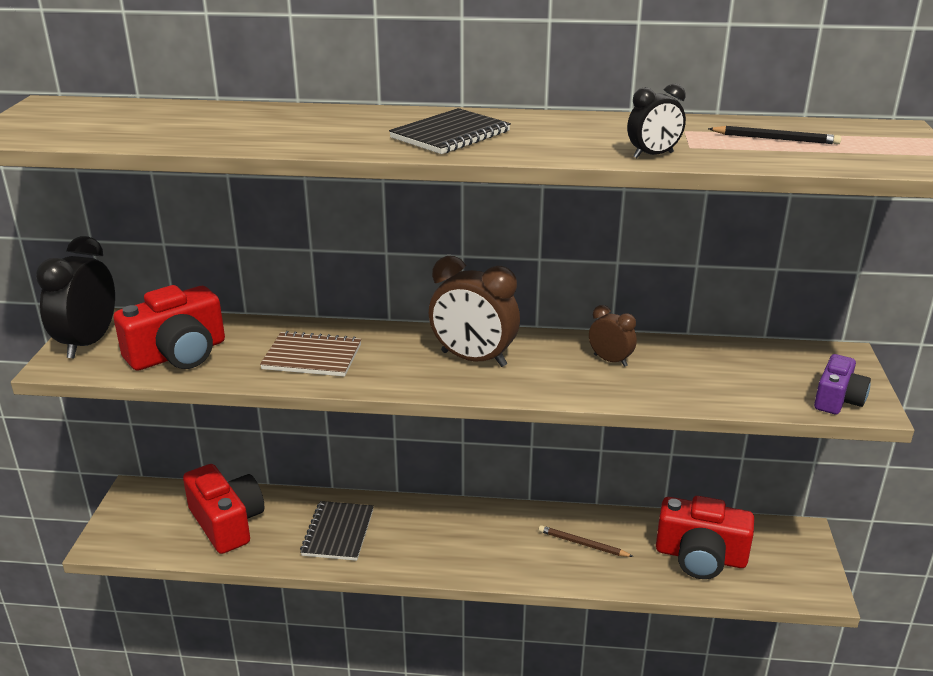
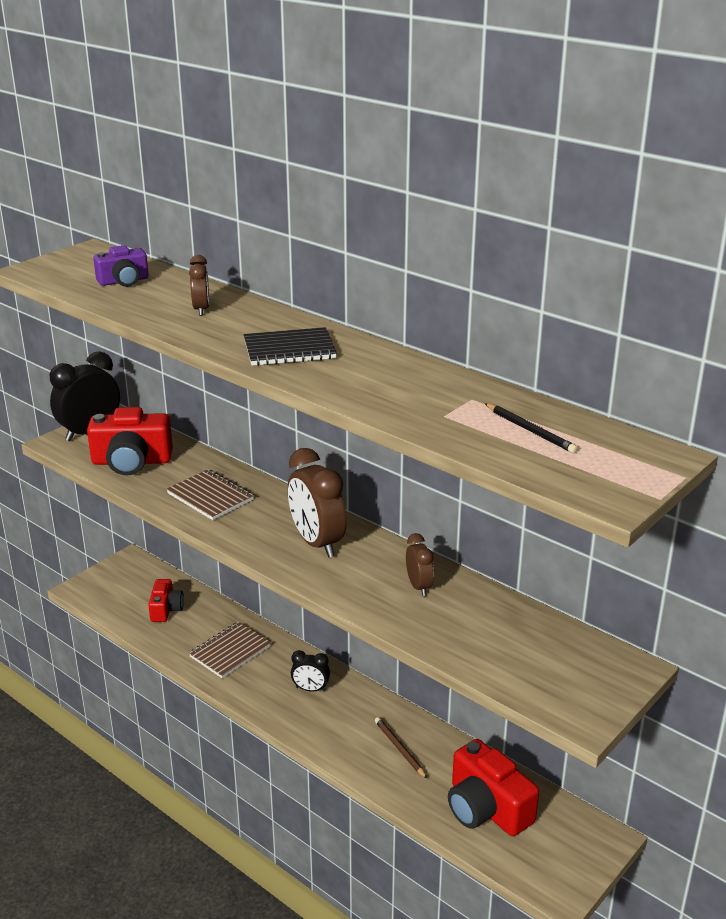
camera: 35 degrees right, 0 degrees up
(227, 523) = (166, 609): red camera -> red camera, size x0.59
(290, 125) = (201, 309): none -> brown clock
(338, 532) = (230, 651): black notebook -> brown notebook
(653, 155) = (399, 414): black clock -> black clock (310, 689)
(837, 399) = (565, 700): purple camera -> purple camera (124, 281)

